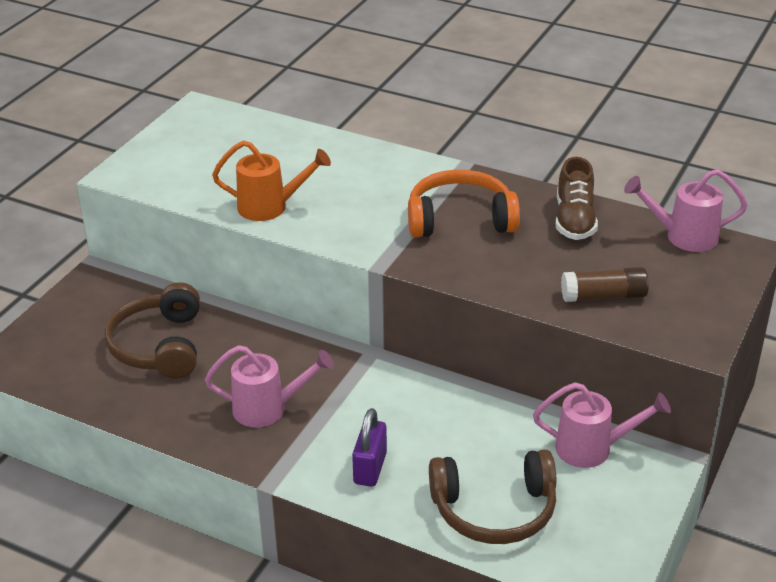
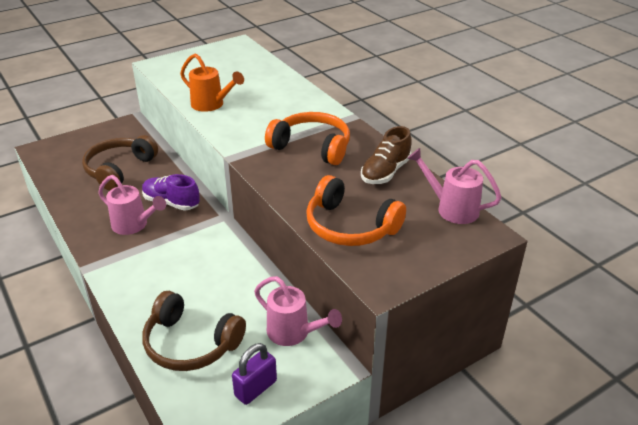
camera: 30 degrees right, 0 degrees up
(284, 361) = (171, 202): none -> purple shoe
(370, 468) = (149, 284): purple padlock -> purple padlock (256, 388)
(603, 296) = (350, 226): brown glue stick -> orange headphones

